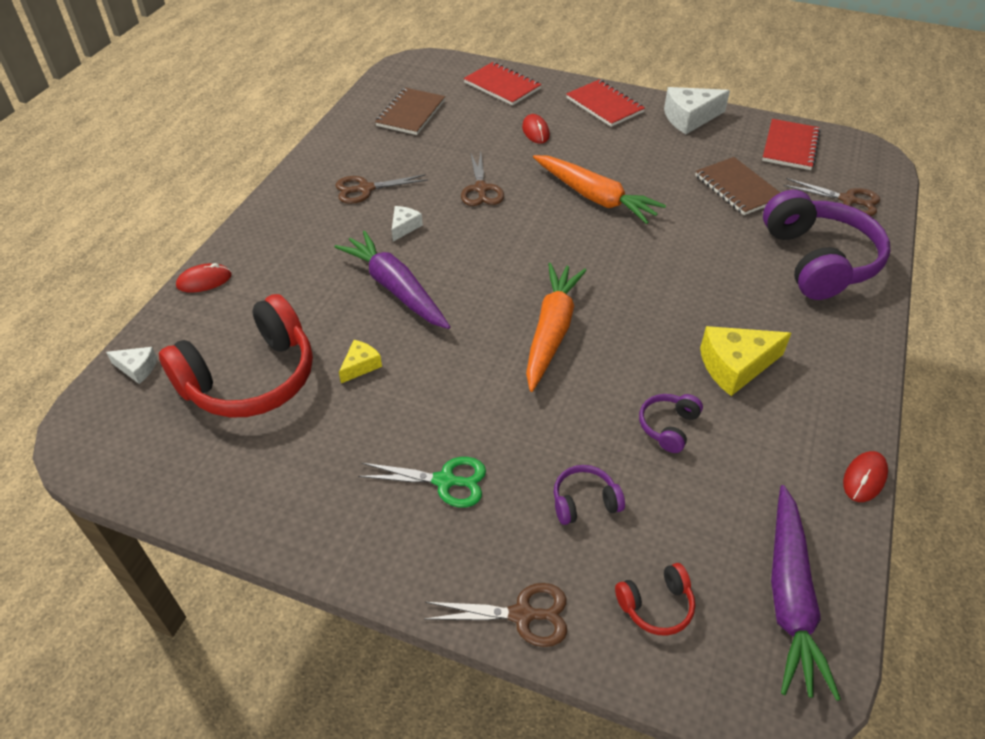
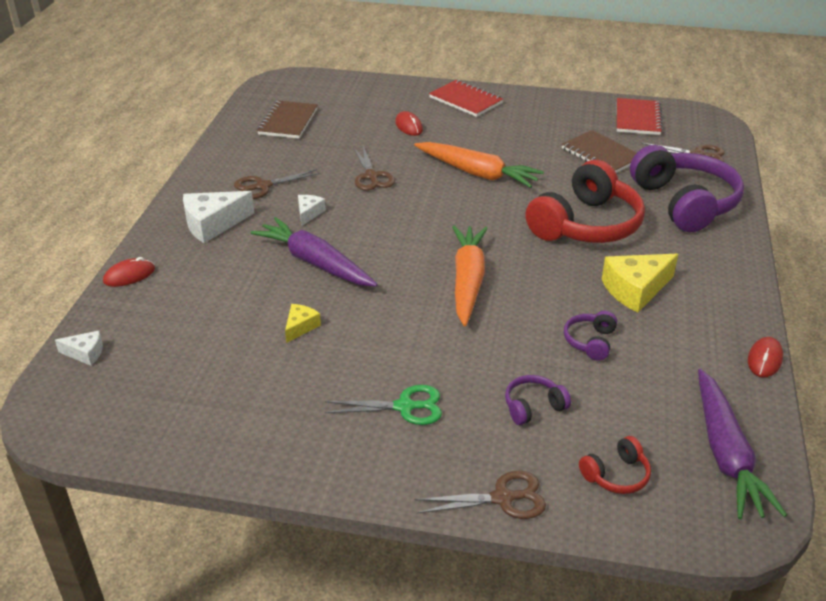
camera: 10 degrees left, 10 degrees down
(250, 378) = (199, 348): red headphones -> red headphones (586, 225)
(502, 86) = (367, 92): red notebook -> none
(689, 118) = (544, 104): white cheese -> white cheese (213, 224)

